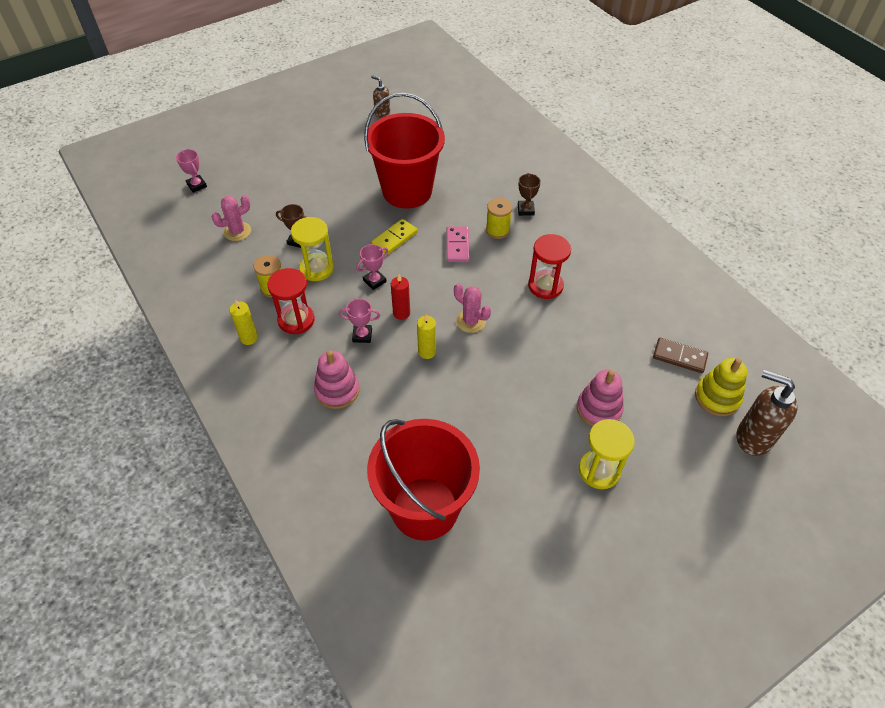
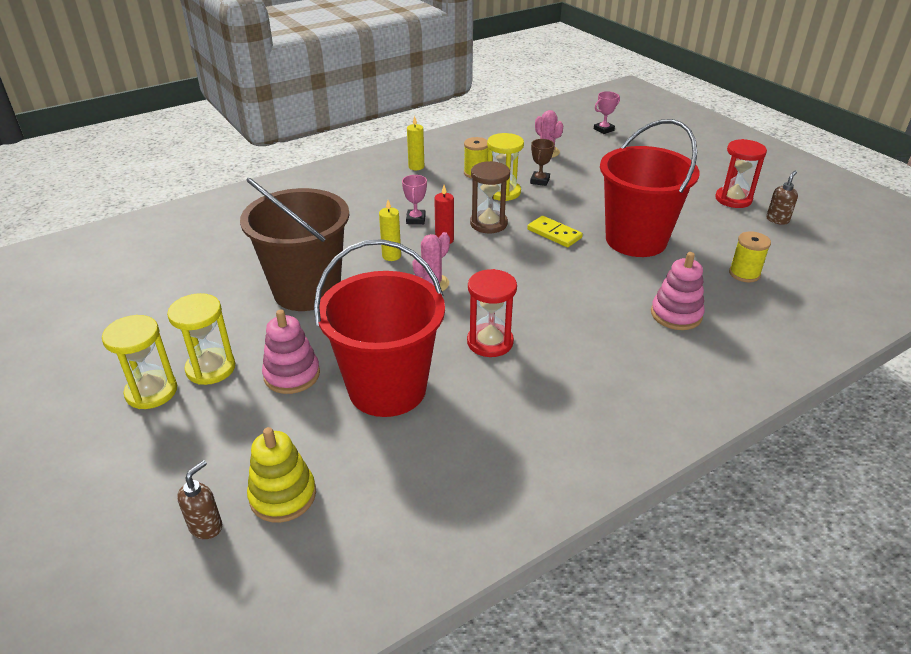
camera: 90 degrees right, 15 degrees down
(296, 320) = (436, 186): red hourglass -> red hourglass (733, 199)
(337, 390) = (352, 209): pink stacking toy -> pink stacking toy (676, 314)
(374, 281) = (488, 223): pink trophy -> brown hourglass
(425, 508) = (213, 256): red bucket -> red bucket (387, 388)
(457, 246) = (550, 275): pink domino -> none
(484, 413) = (307, 290): none -> brown bucket
(497, 230) = (584, 306): yellow spool -> yellow spool (744, 274)
(525, 210) = (630, 331): brown trophy -> none
(634, 510) = (151, 391): none -> yellow hourglass
(679, 357) = (360, 463): brown domino -> none
(753, 437) = (206, 526): brown soap dispenser -> brown soap dispenser, size x0.54

